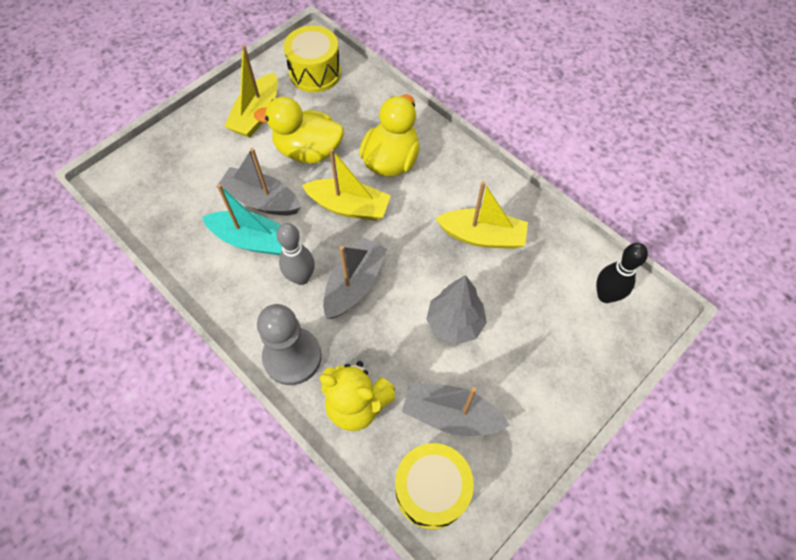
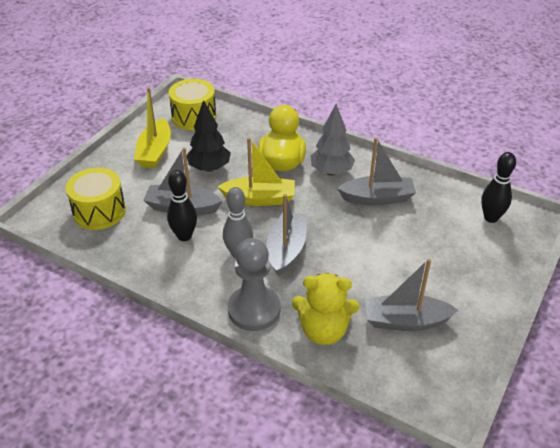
camera: 15 degrees left, 20 degrees down
(251, 239) = (184, 236): turquoise boat -> black bowling pin
(308, 151) = (209, 168): yellow duck -> black tree
(431, 490) = (413, 376): yellow drum -> yellow drum (99, 211)
(454, 323) = (381, 259): grey tree -> grey tree (331, 172)
(482, 236) = (377, 198): yellow boat -> grey boat

